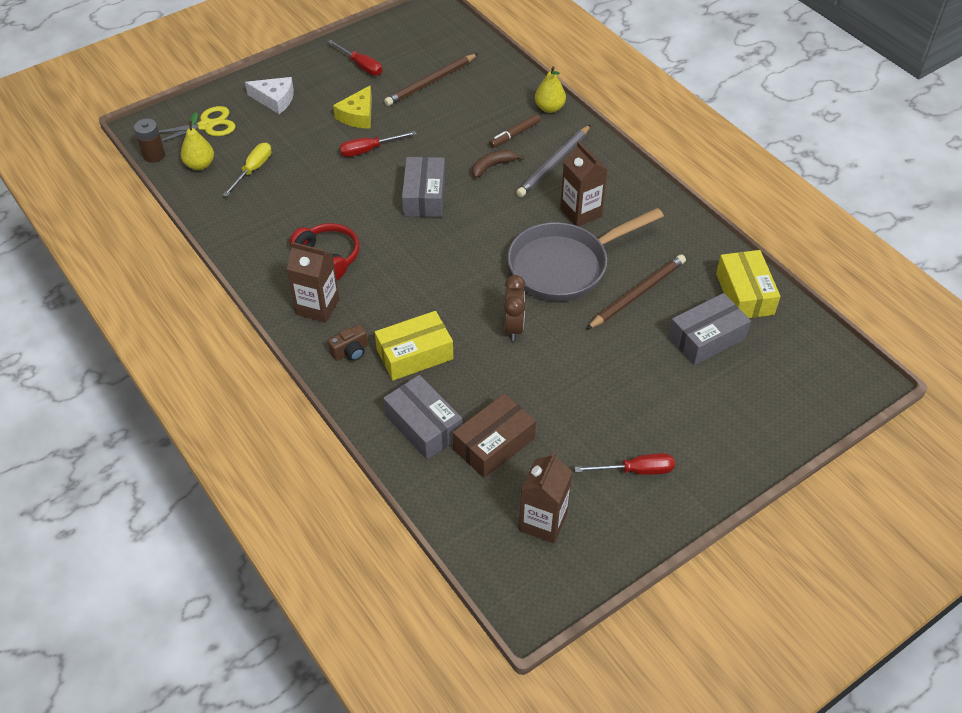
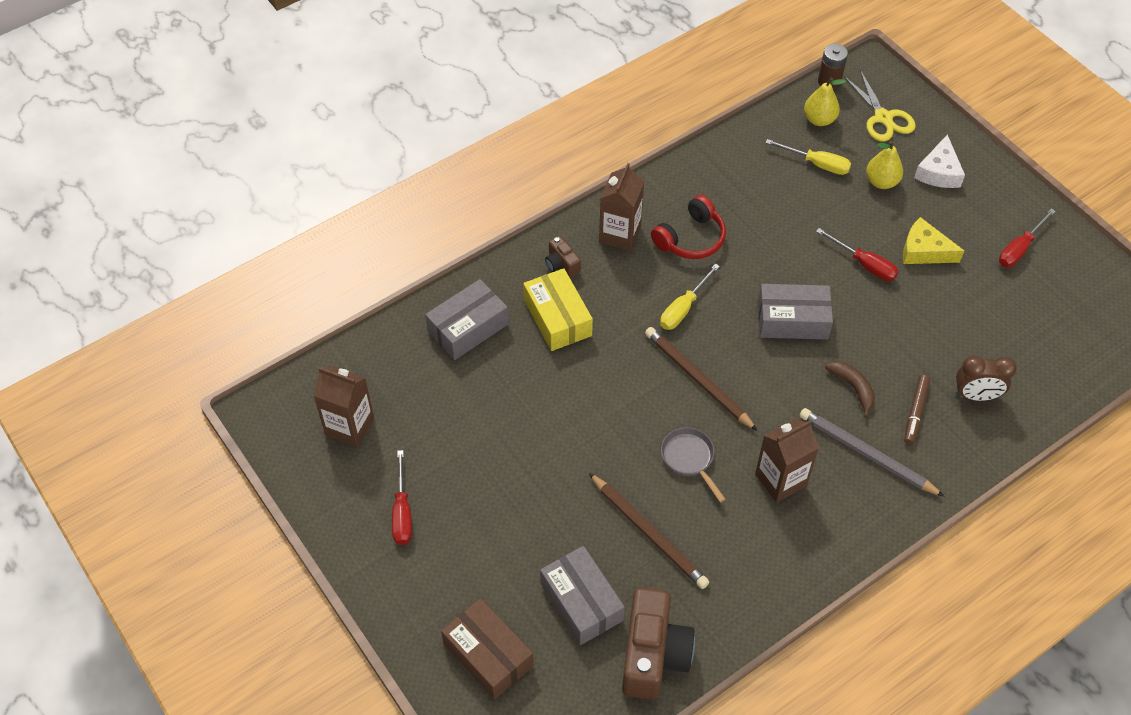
camera: 90 degrees right, 5 degrees up
(369, 150) = (864, 264): red screwdriver -> red screwdriver turned 150 degrees clockwise
(408, 264) = (683, 308): none -> yellow screwdriver
(431, 82) = (1002, 322): brown pencil -> brown pencil (697, 380)
(494, 444) = (443, 386): brown box -> brown box (488, 654)
(513, 327) = (595, 406): brown clock -> brown clock (976, 395)
(515, 134) = (915, 412): brown marker -> brown marker turned 120 degrees counterclockwise
(549, 108) = (975, 453): yellow pear -> yellow pear (881, 182)
(564, 266) = (689, 459): grey pan -> grey pan, size x0.46
(744, 294) = (653, 654): yellow box -> brown camera

